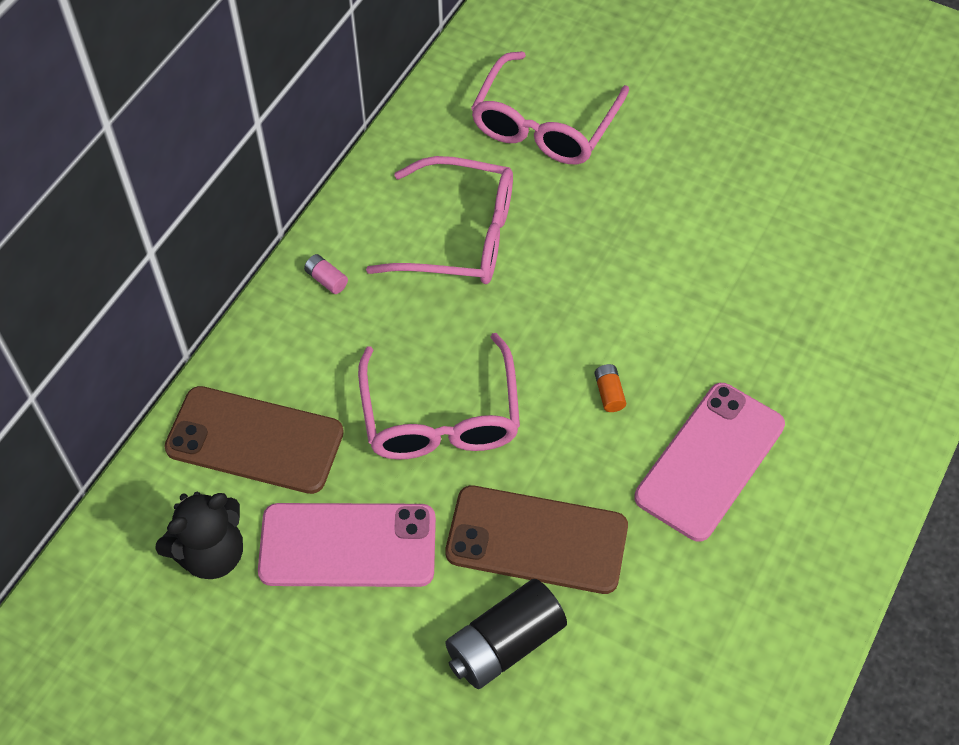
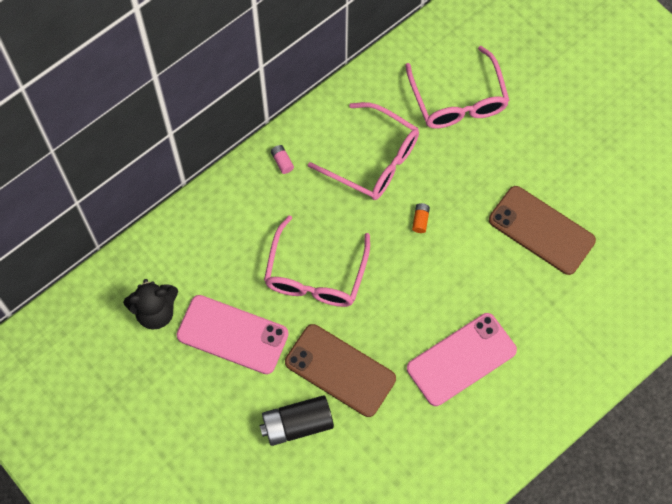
camera: 20 degrees right, 10 degrees up
(255, 440) = (203, 251): brown phone -> brown phone (541, 230)
(544, 125) = (458, 100): pink glasses -> pink glasses turned 60 degrees counterclockwise
(609, 393) = (420, 295): orange battery -> orange battery (420, 220)

